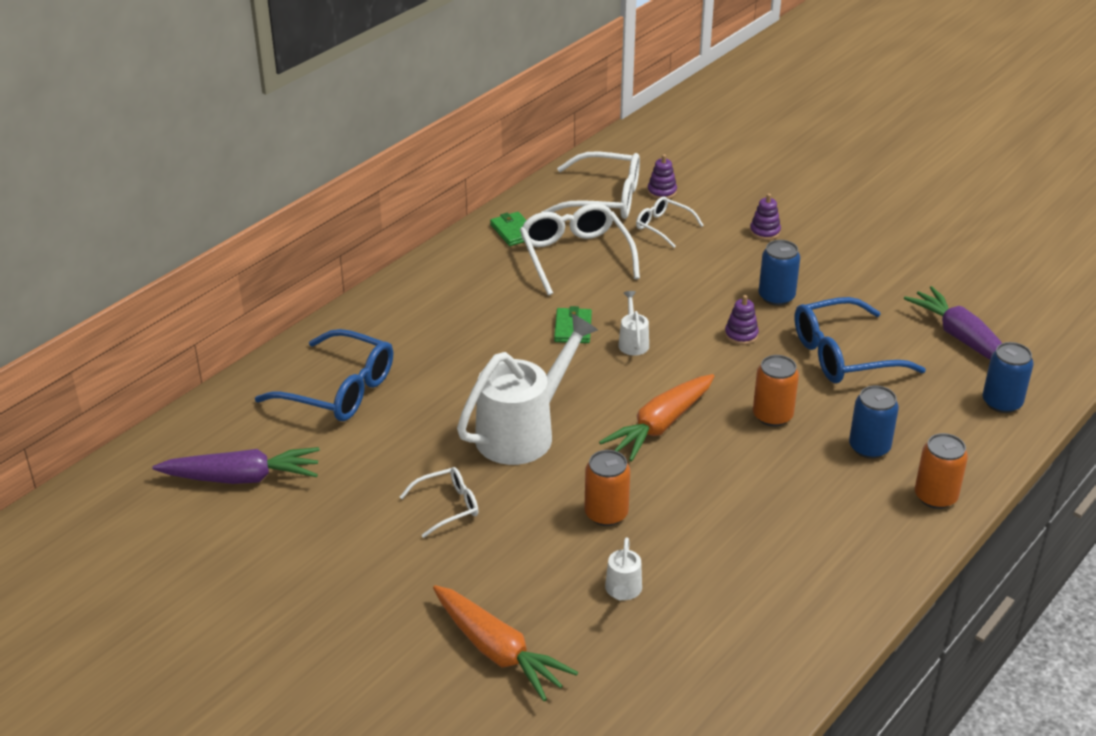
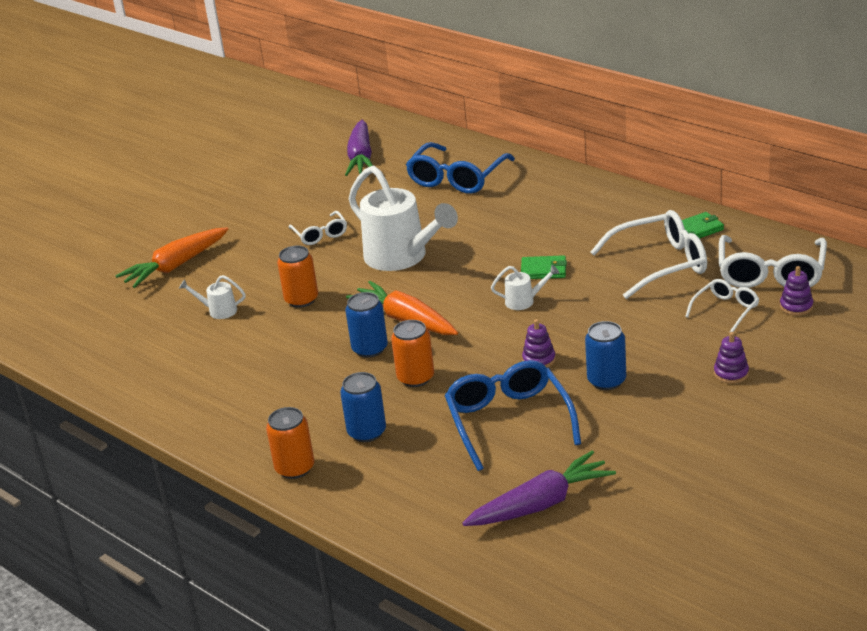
camera: 95 degrees right, 5 degrees down
(1002, 402) = (429, 523): blue can -> blue can (370, 349)

